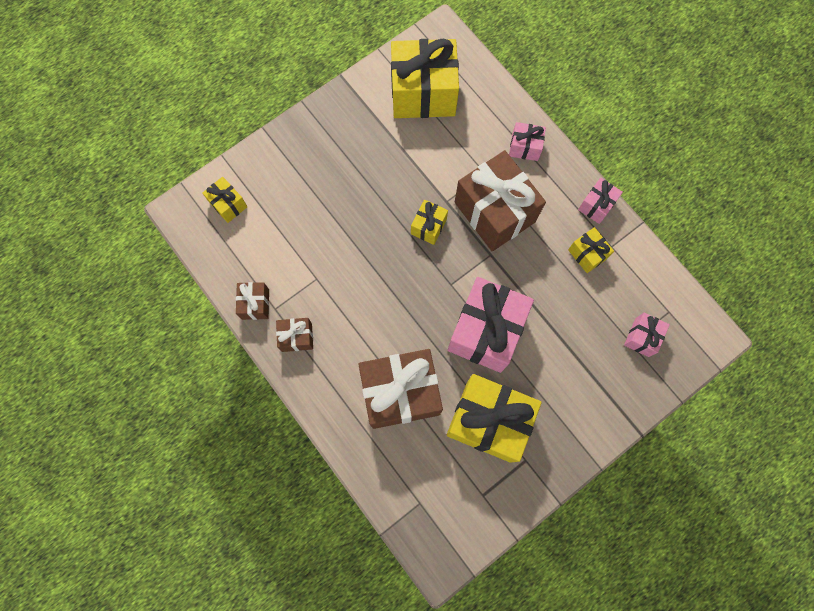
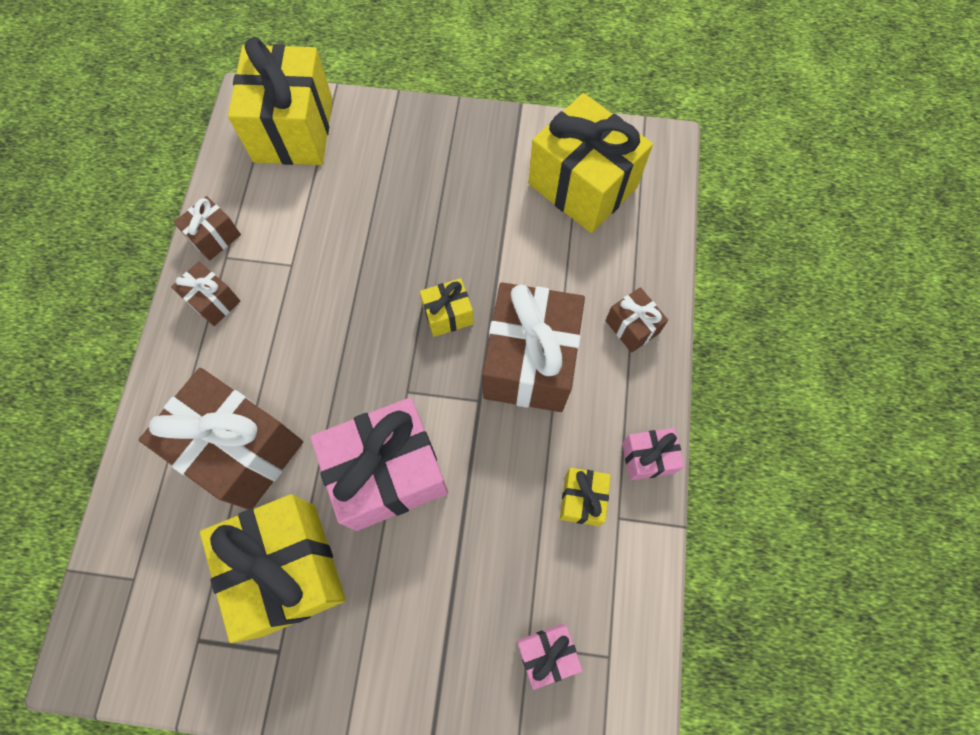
camera: 45 degrees right, 5 degrees down
(228, 204) = (293, 130): yellow gift -> yellow gift, size x2.13
(525, 147) = (632, 327): pink gift -> brown gift

